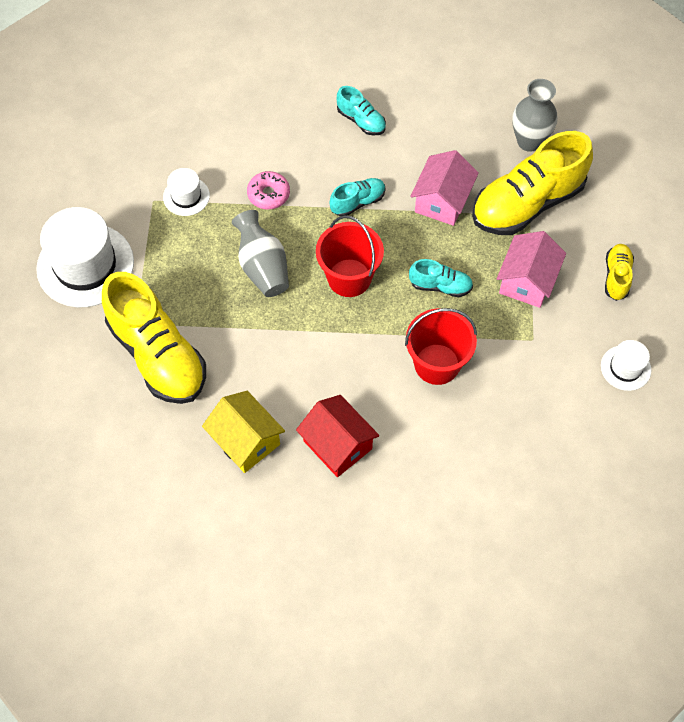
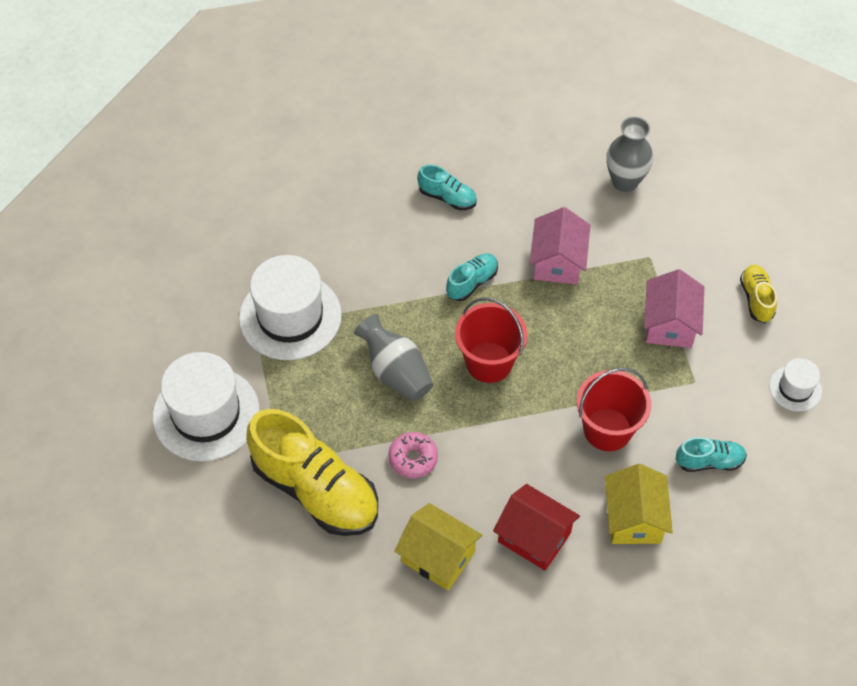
camera: 15 degrees left, 5 degrees down
(186, 196) = (290, 316): white hat -> white hat, size x2.01
(268, 194) = (376, 295): pink donut -> pink donut (413, 458)
(434, 450) = (634, 518): none -> yellow house
(440, 286) = (584, 349): turquoise shoe -> turquoise shoe (709, 461)
(527, 203) = (643, 245): yellow shoe -> none

